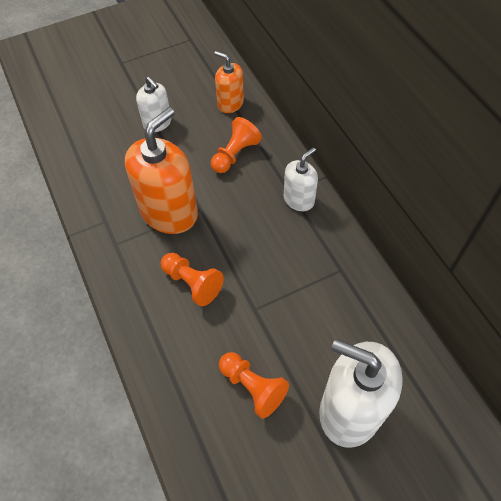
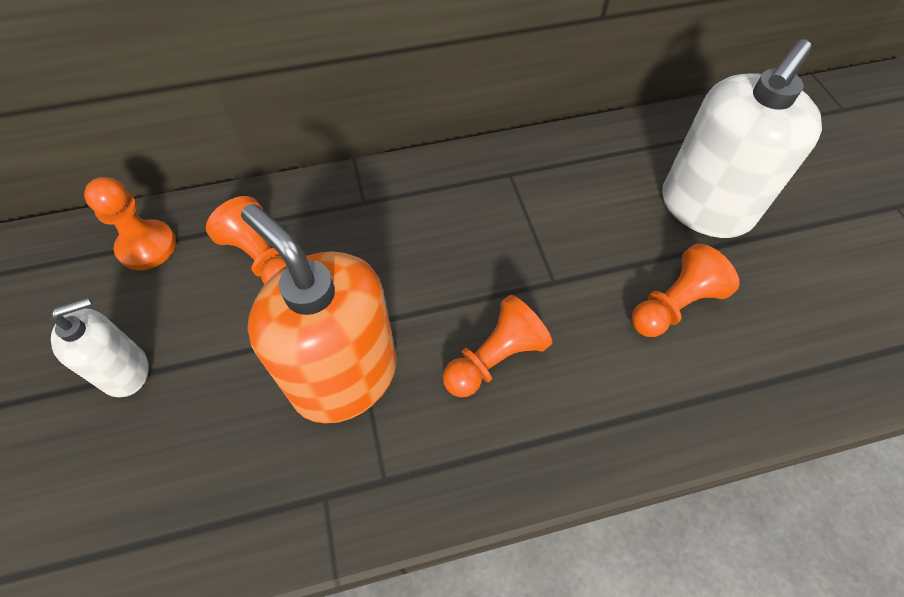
camera: 80 degrees left, 0 degrees up
(230, 103) = (147, 246): orange soap dispenser -> orange pawn
(299, 199) = (382, 194): white soap dispenser -> none

